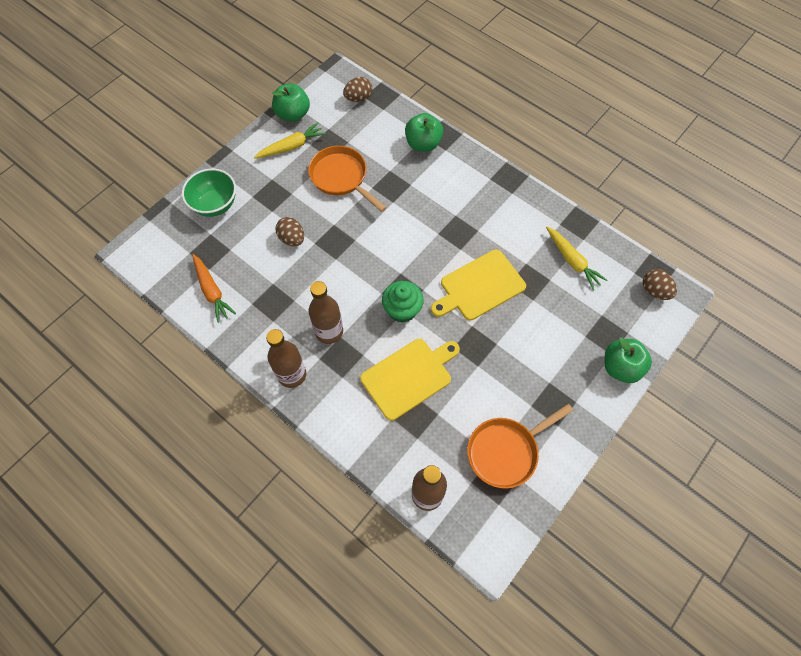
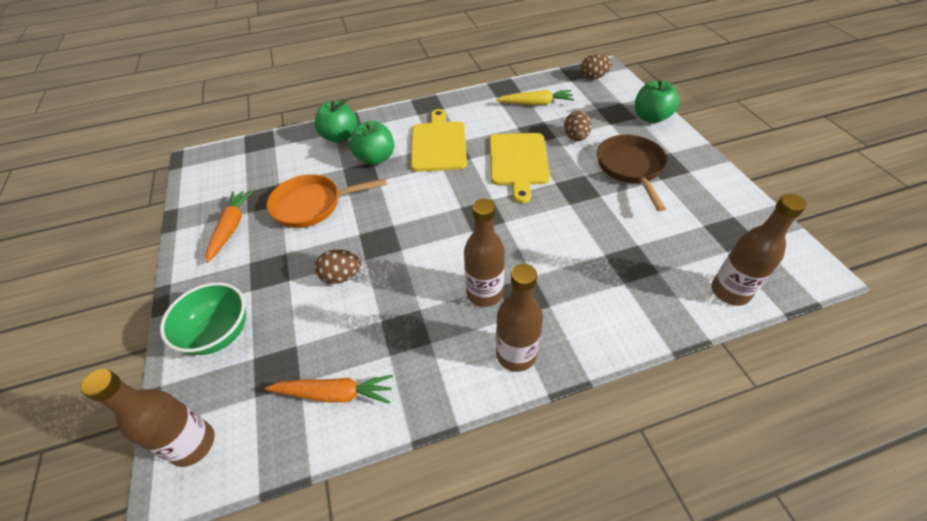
camera: 55 degrees left, 15 degrees down
(150, 245) = (193, 444): none -> brown bottle
(291, 146) = (231, 228): yellow carrot -> orange carrot
(293, 114) = (195, 211): green apple -> green apple (376, 158)
(358, 98) = (241, 157): brown egg -> brown egg (575, 137)
(402, 310) = (503, 222): green cupcake -> none
(409, 376) = (582, 249): yellow cutting board -> yellow cutting board (438, 144)
(506, 451) = (702, 213): orange pan -> none
(530, 376) = (630, 167): none -> brown pan

